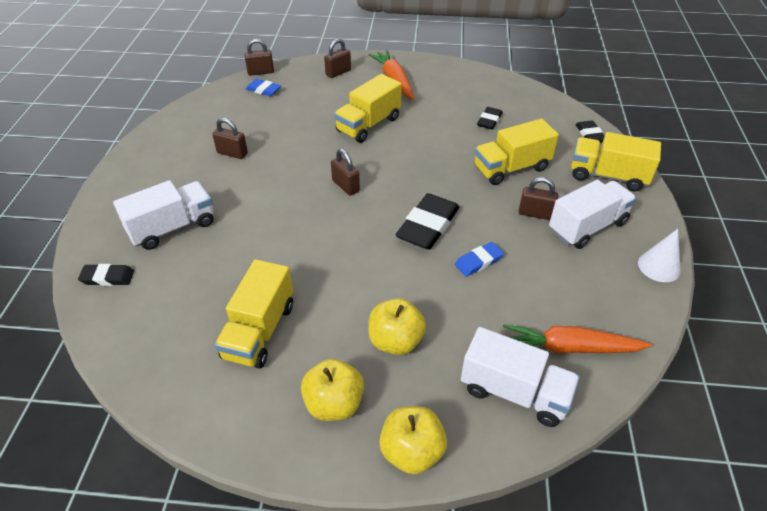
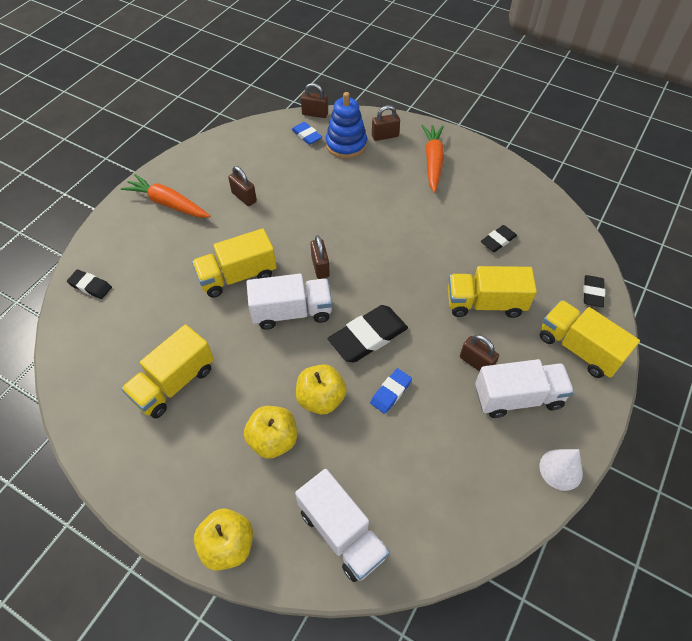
camera: 25 degrees right, 10 degrees up
(172, 228) = (159, 257): white truck -> white truck (291, 312)
(306, 87) = (346, 145): none -> blue stacking toy
(334, 404) = (194, 474): yellow apple -> yellow apple (321, 398)
(368, 125) = (379, 206): yellow truck -> yellow truck (237, 276)
(478, 261) = (391, 392): blue eraser -> blue eraser turned 45 degrees counterclockwise
(569, 348) = (417, 514): orange carrot -> orange carrot (168, 203)

